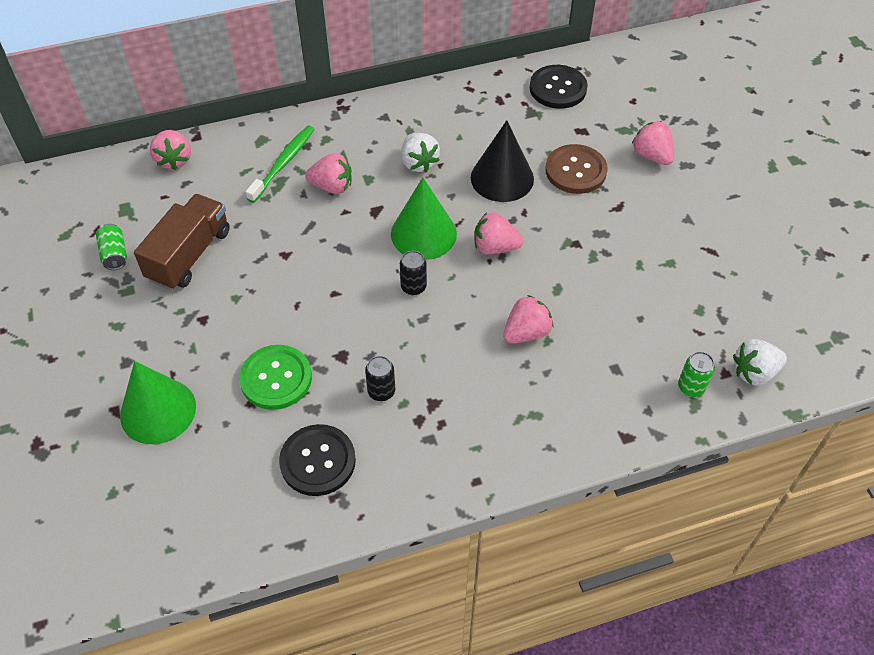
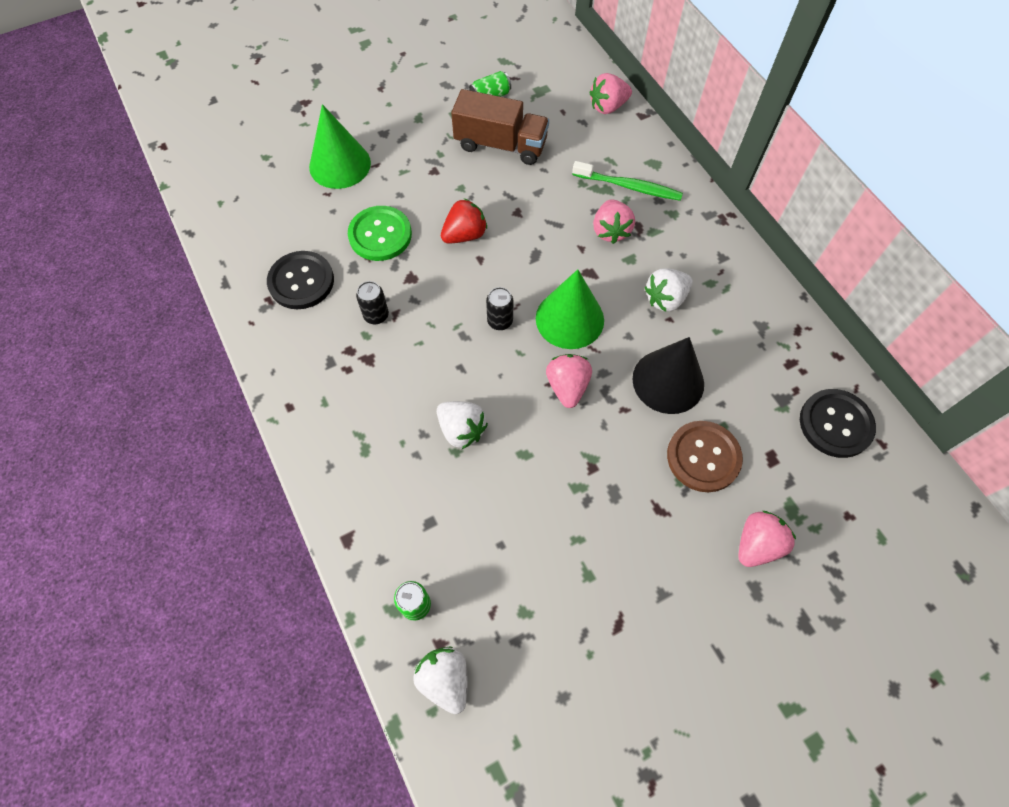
camera: 80 degrees right, 10 degrees up
(300, 302) = (464, 235): none -> red strawberry
(526, 332) = (461, 430): pink strawberry -> white strawberry

